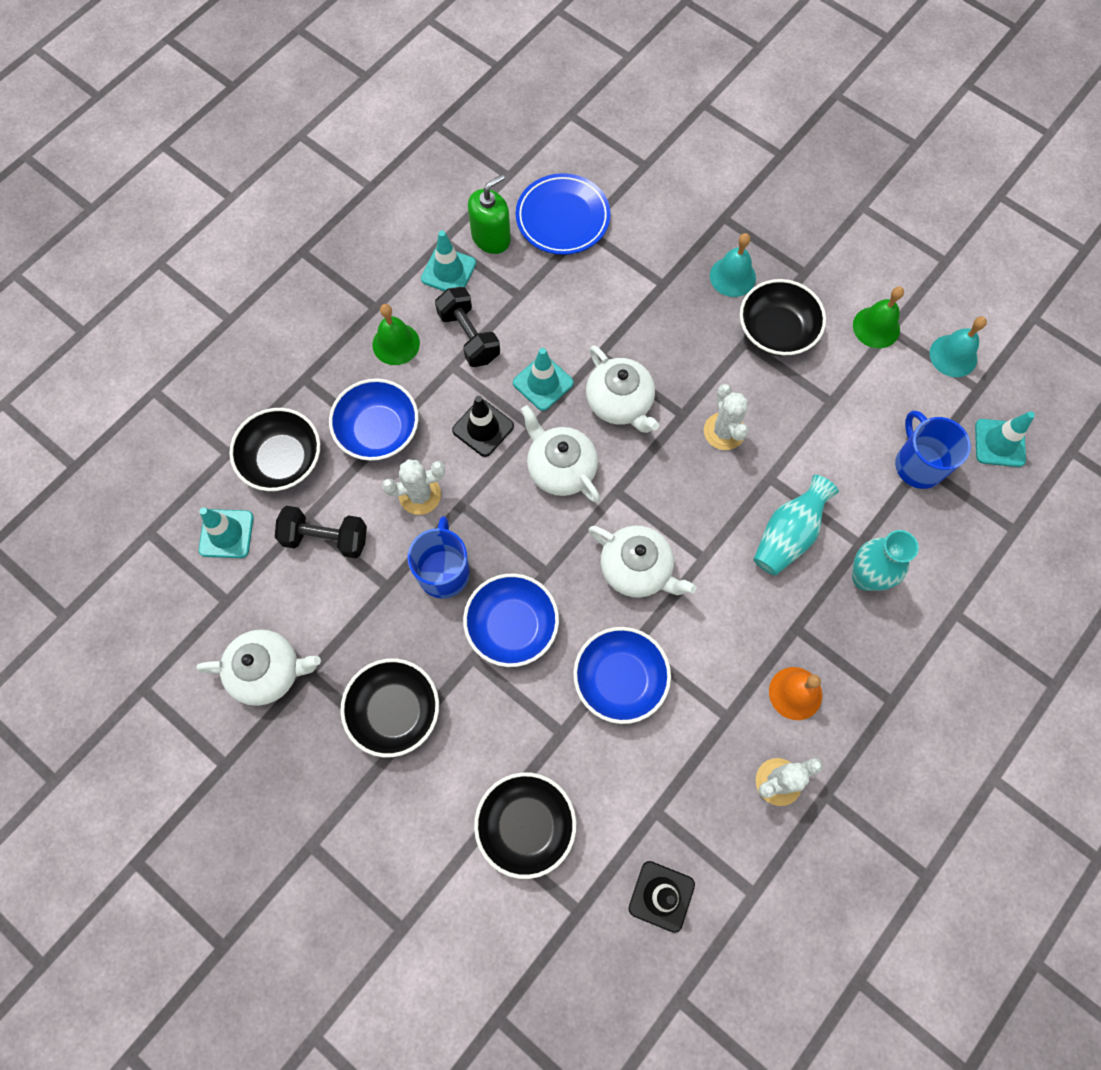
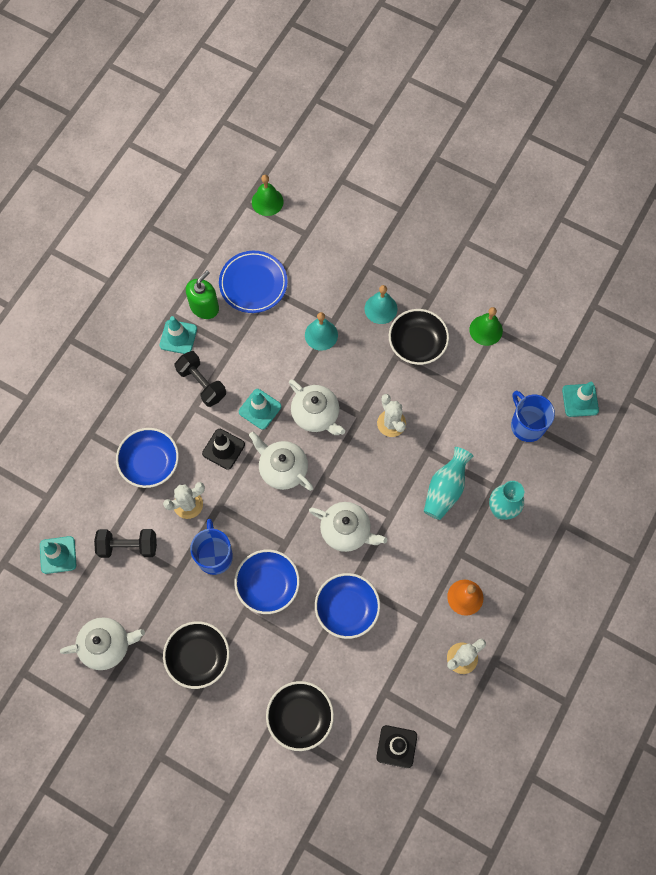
camera: 10 degrees left, 0 degrees up
(282, 460) = (86, 495): black bowl -> none
(396, 344) = (151, 397): green bell -> green bell (267, 201)
(953, 355) = (541, 342): turquoise bell -> turquoise bell (321, 335)

